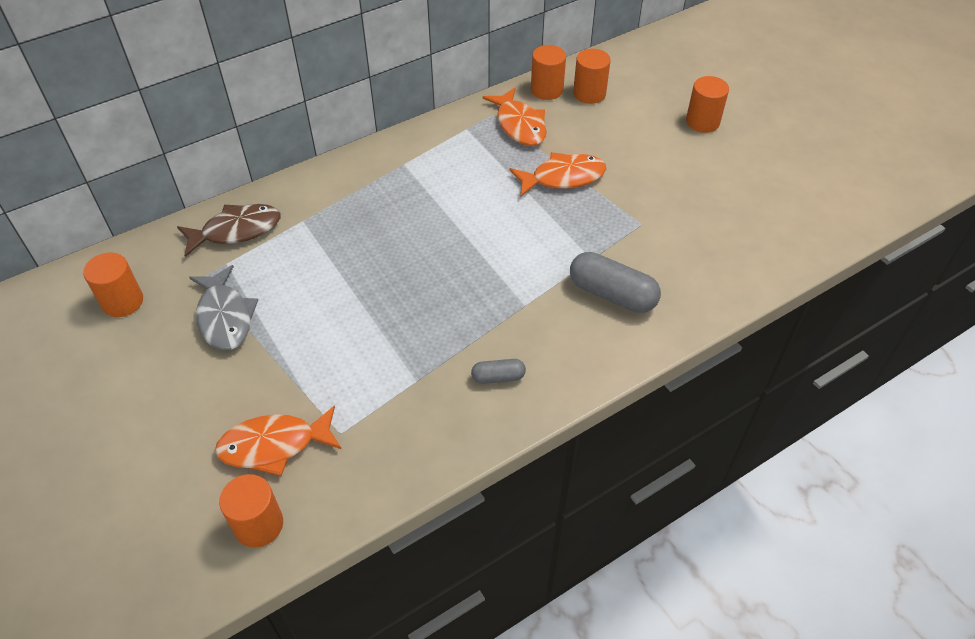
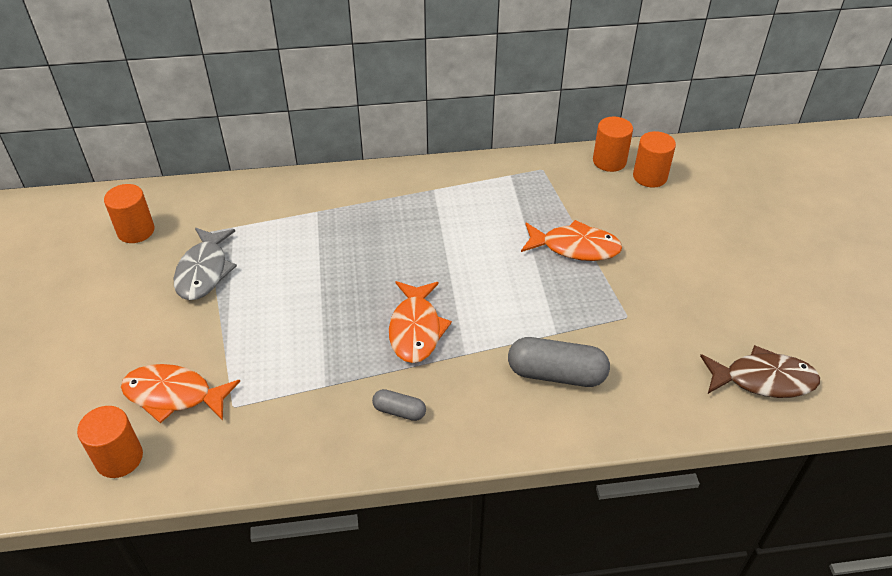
camera: 25 degrees right, 5 degrees down
(236, 231) = (258, 202): brown fish -> brown fish (763, 380)
(519, 125) = (562, 186): orange fish -> orange fish (416, 329)
(612, 294) = (556, 374): grey capsule -> grey capsule turned 45 degrees counterclockwise
(702, 122) = (753, 238): orange cylinder -> none

